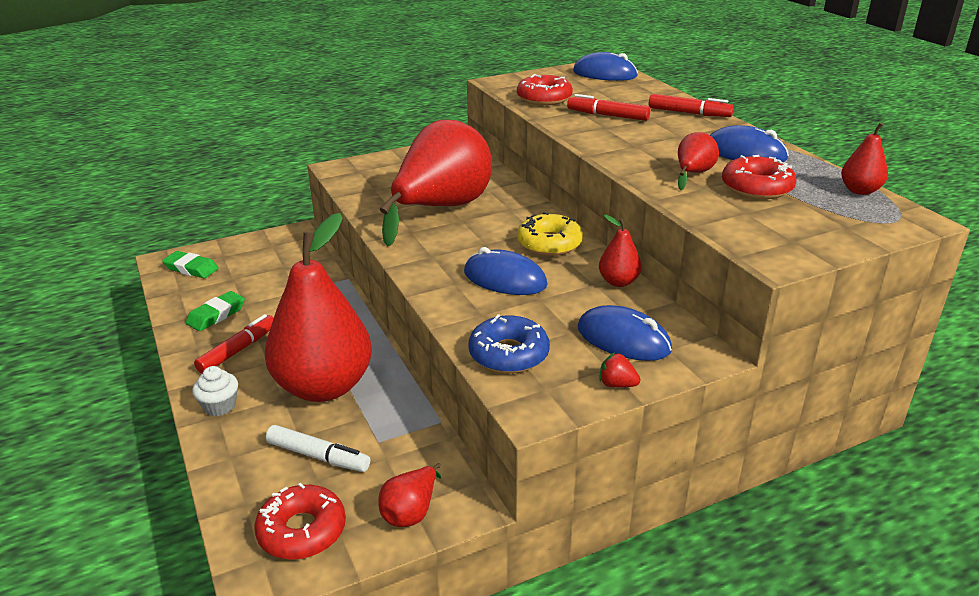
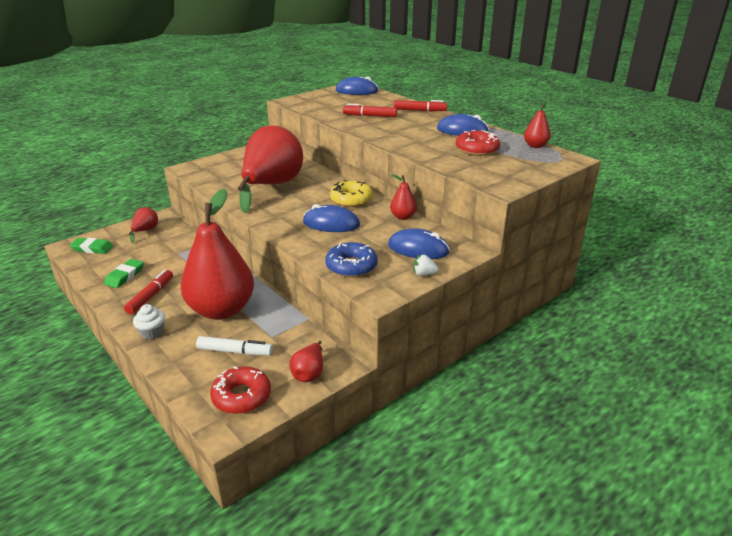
camera: 15 degrees left, 0 degrees up
(544, 98) = (324, 109): red donut -> none
(617, 384) = (424, 274): red strawberry -> white strawberry
(693, 174) = (436, 145): red pear -> red pear (145, 231)

